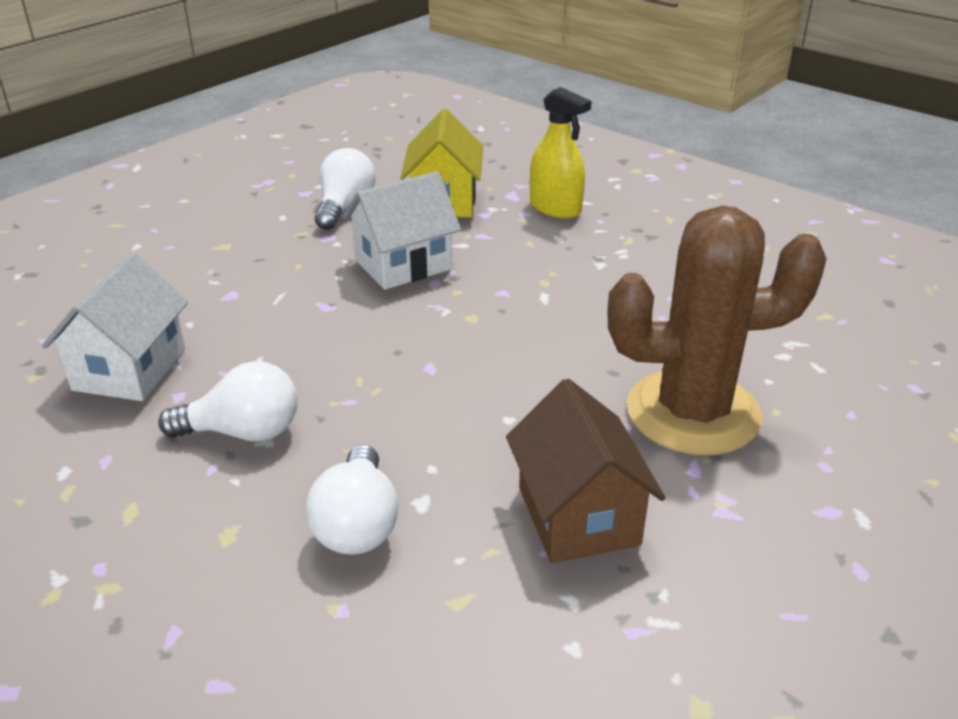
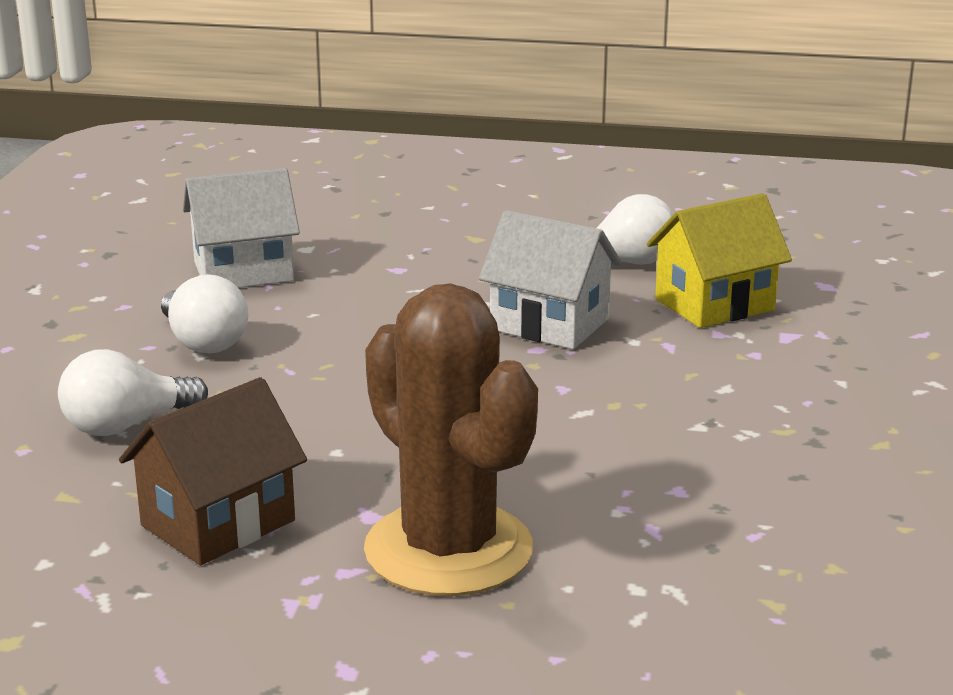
camera: 60 degrees right, 10 degrees down
(555, 208) = (795, 367): yellow spray bottle -> none

